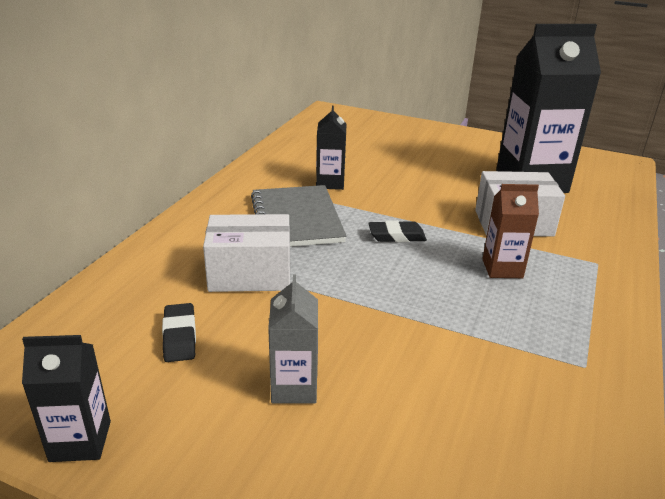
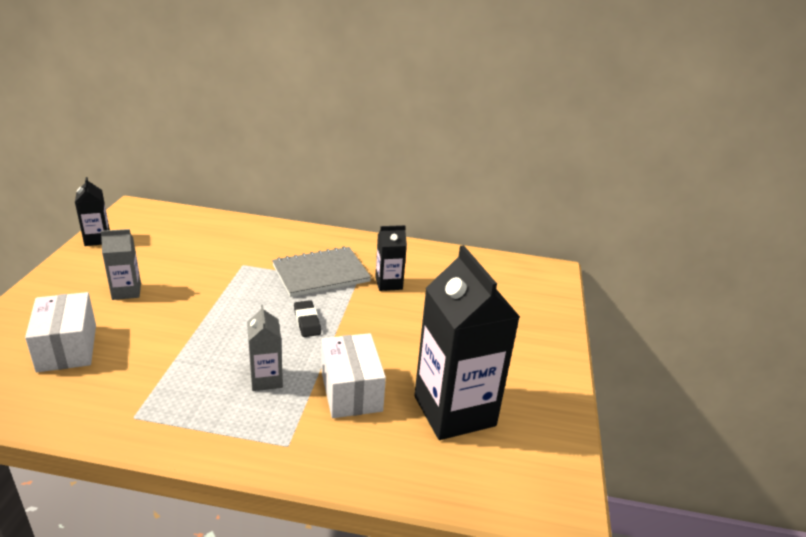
camera: 75 degrees right, 0 degrees up
(180, 336) = (174, 250): black eraser -> none
(250, 274) = (241, 264): white box -> white box (67, 348)
(502, 268) = (266, 379): brown carton -> grey carton

